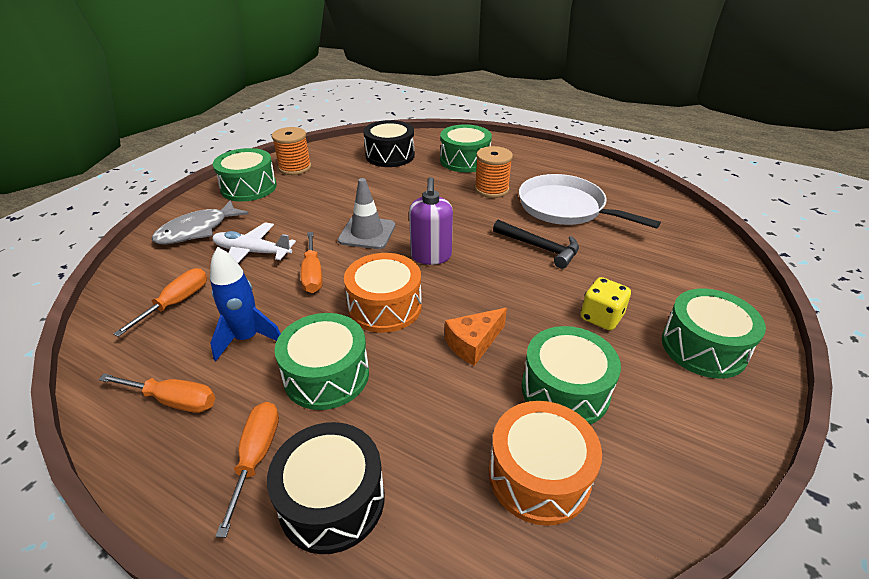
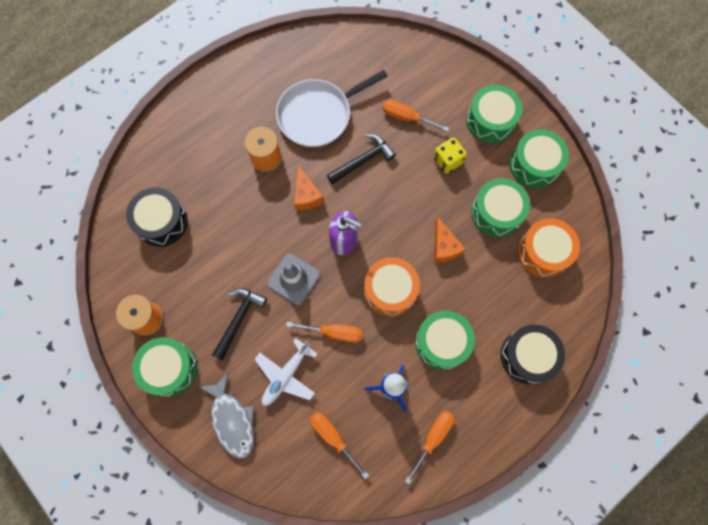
camera: 70 degrees left, 35 degrees up
(256, 457) = (490, 391): orange screwdriver -> orange screwdriver (406, 117)
(309, 211) = (239, 319): none -> black hammer
(464, 160) = (203, 158): green drum -> green drum (534, 164)
(468, 220) = (306, 195): none -> orange cheese

